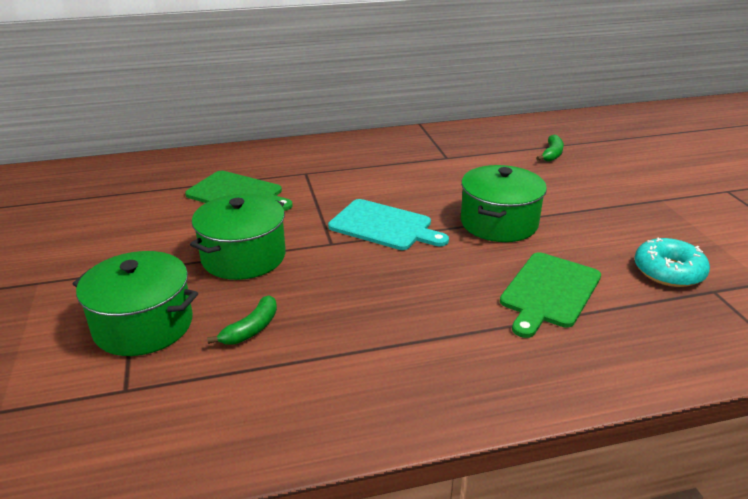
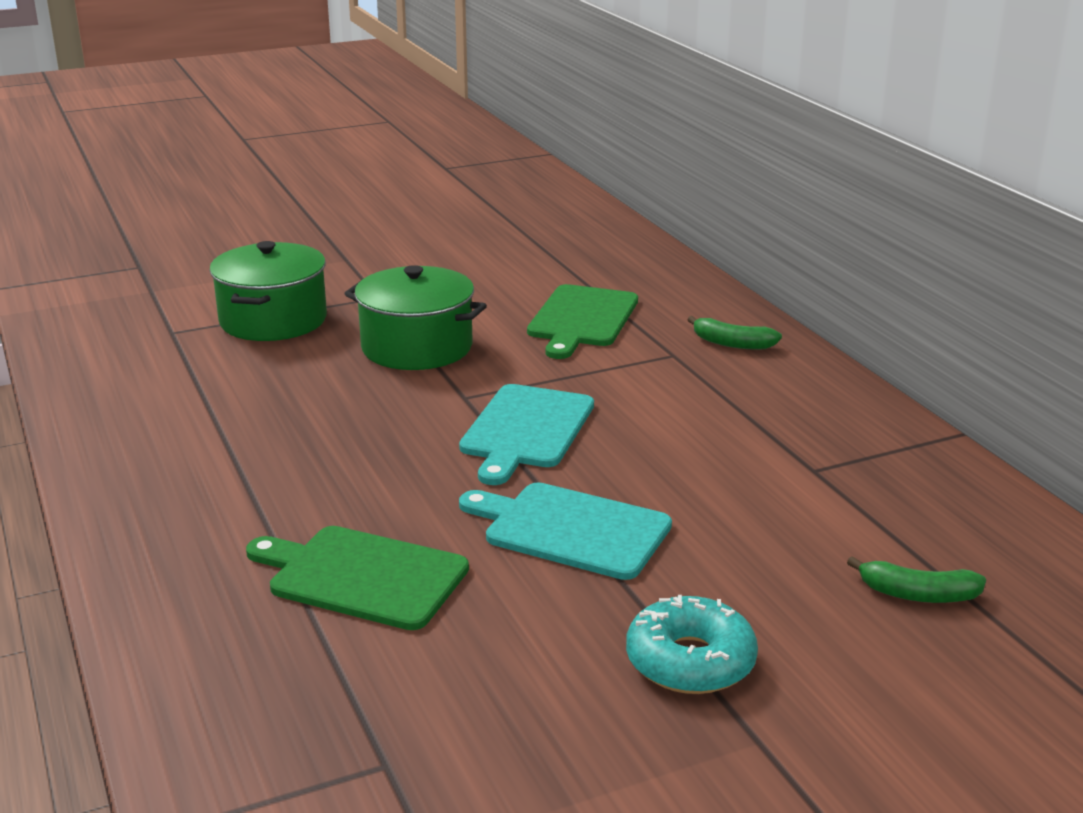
camera: 80 degrees right, 5 degrees down
(251, 329) = (266, 373): green banana -> green banana (732, 343)
(499, 223) = (571, 529): green pot -> turquoise cutting board
(668, 271) = (445, 713): turquoise donut -> turquoise donut (690, 661)

